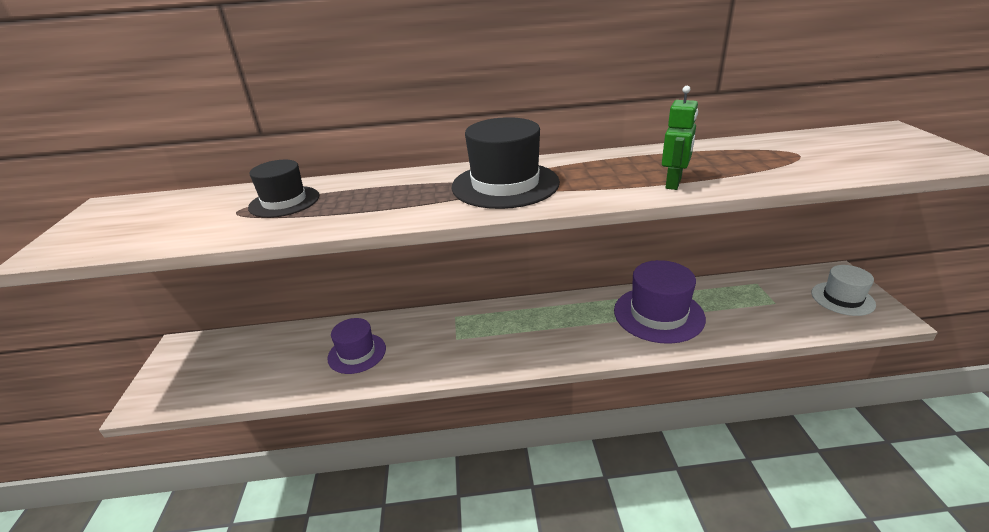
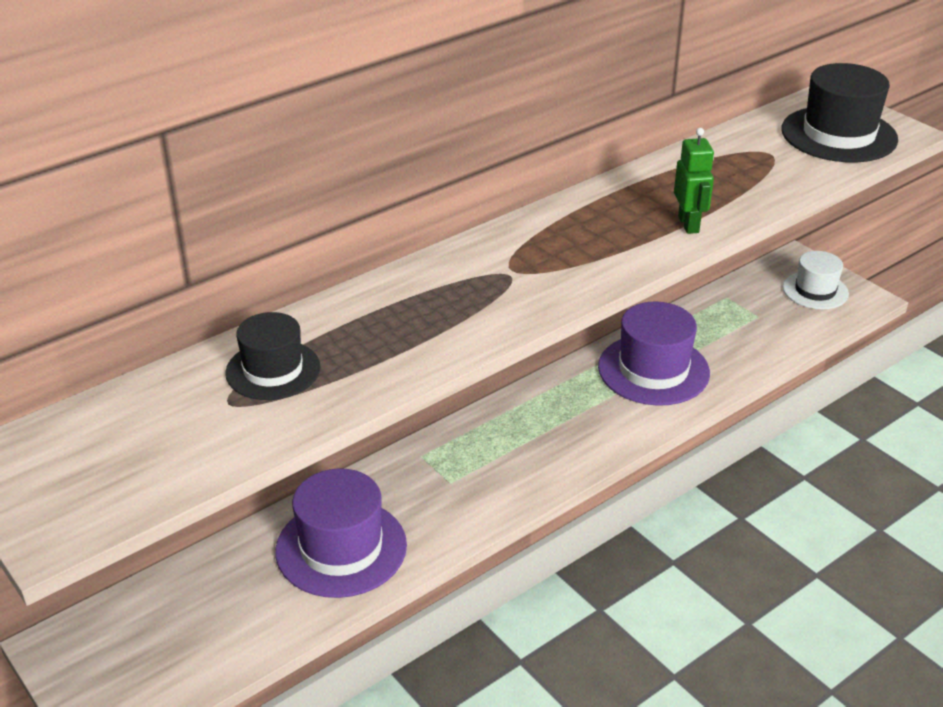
camera: 35 degrees left, 5 degrees up
(357, 353) = (341, 548): purple hat -> purple hat, size x1.58
(505, 184) = (518, 271): black hat -> black hat (839, 135)

